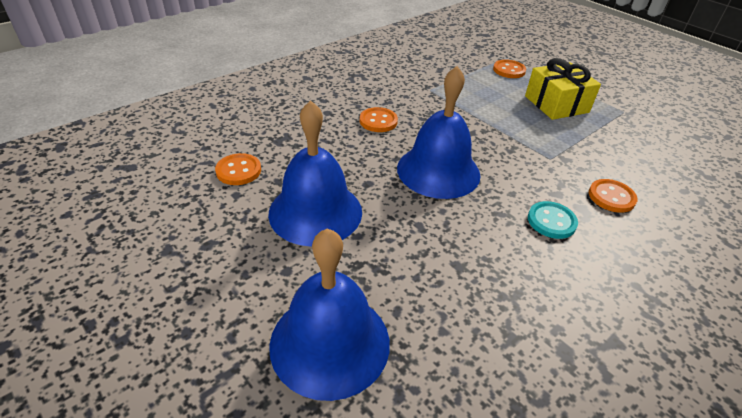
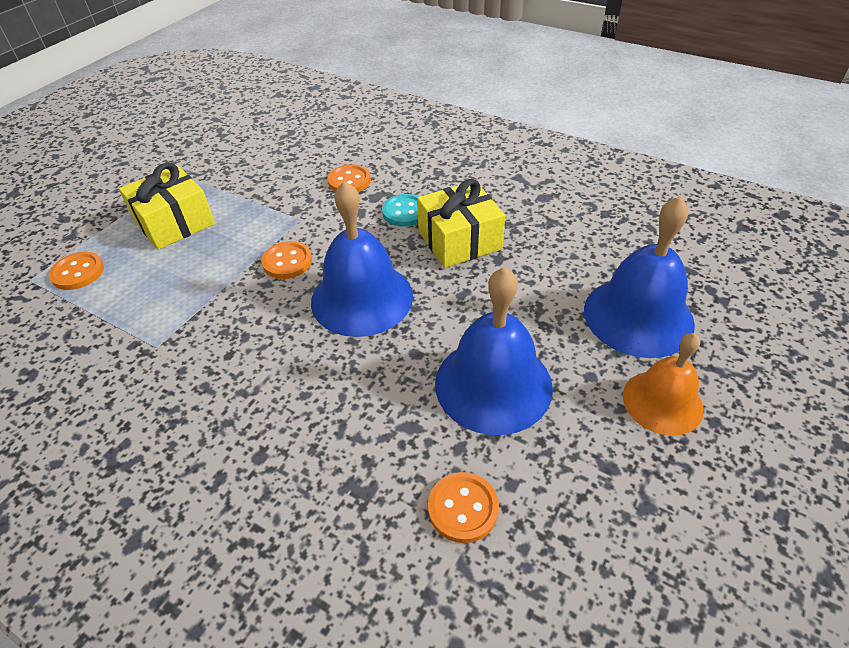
camera: 105 degrees left, 5 degrees up
(230, 305) = (662, 402): none -> orange bell
(378, 121) = (268, 383): orange button -> orange button (287, 262)
(495, 246) = (459, 240): none -> yellow gift

